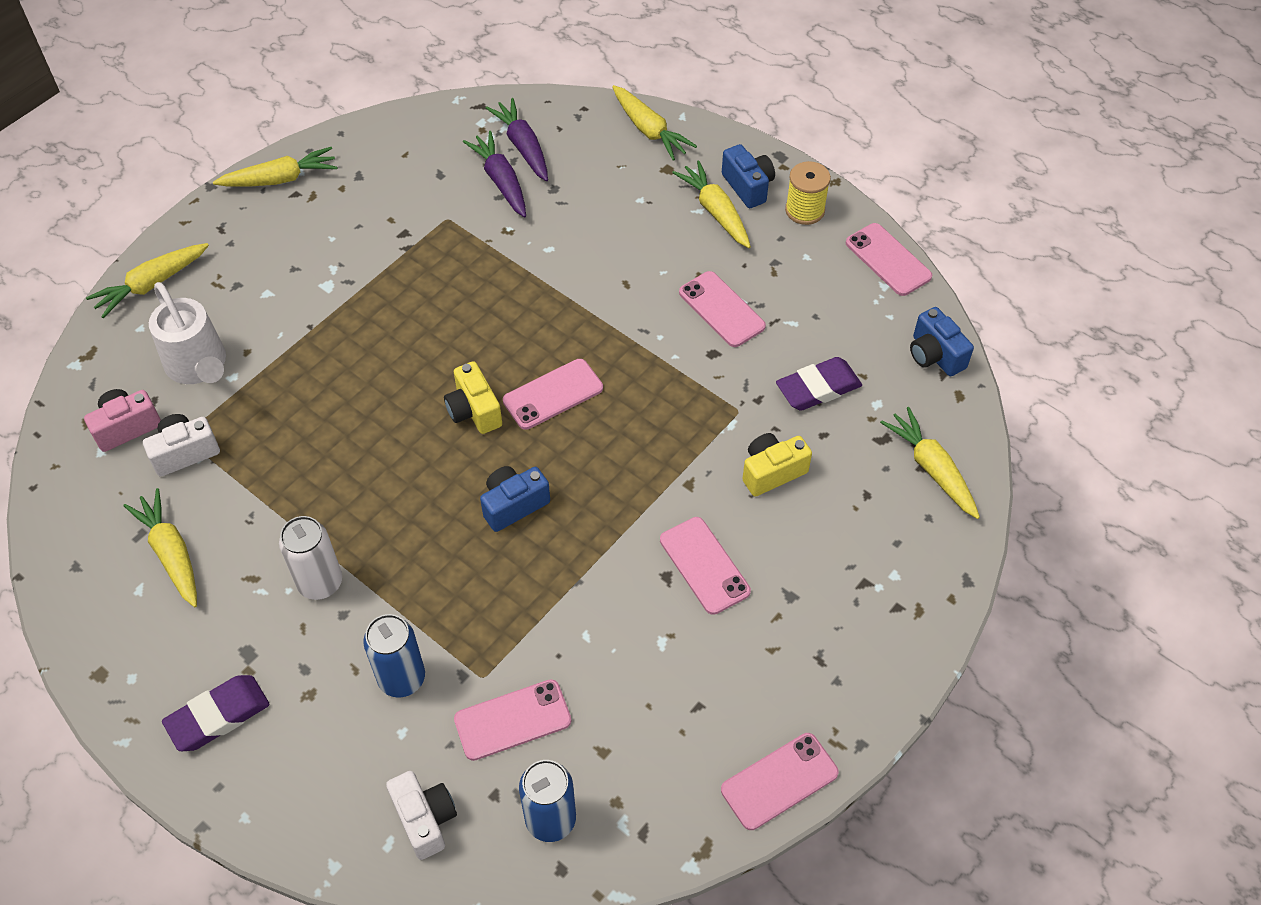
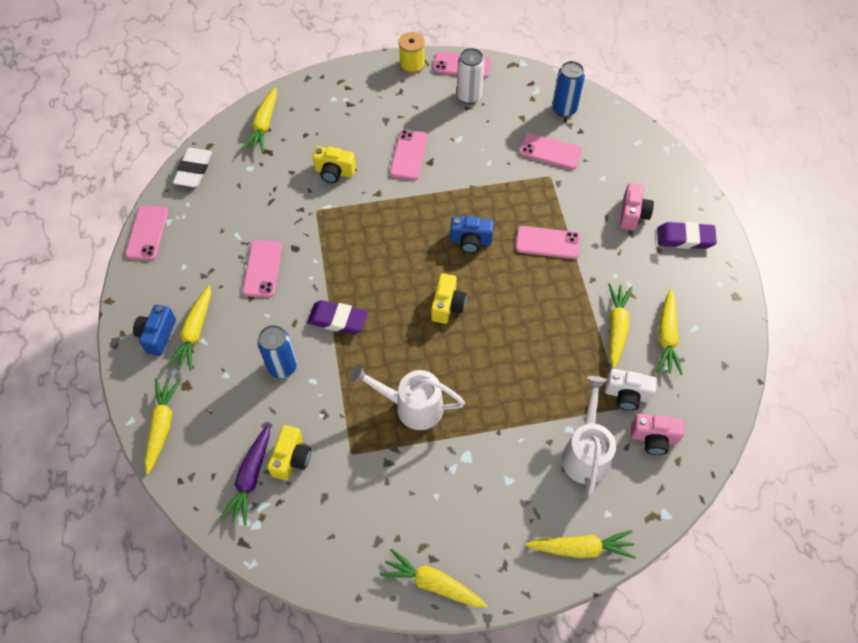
camera: 140 degrees left, 5 degrees up
(245, 522) = (616, 327): none -> yellow carrot
(318, 701) = (632, 214): none -> pink camera
(320, 583) = (596, 268): white can -> white can (469, 96)
(402, 678) = (587, 199): blue can -> blue can (282, 366)
(423, 291) = (411, 406): none -> white watering can
(425, 819) = (616, 141): white camera -> none
(501, 181) = (291, 458): purple carrot -> yellow camera
(553, 394) = (398, 285): pink phone -> pink phone (547, 243)
(805, 210) = (148, 295): yellow spool -> yellow spool (412, 64)
(818, 388) = (266, 194): purple eraser -> purple eraser (338, 320)
(935, 355) = (194, 170): blue camera -> white eraser

